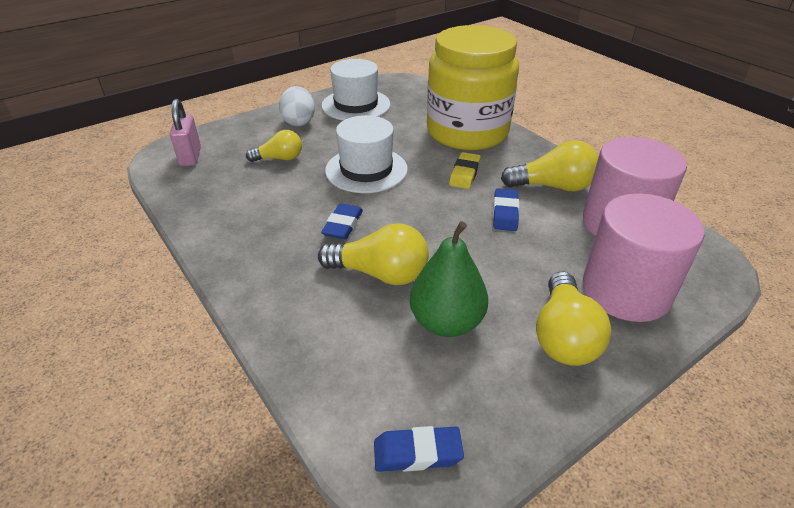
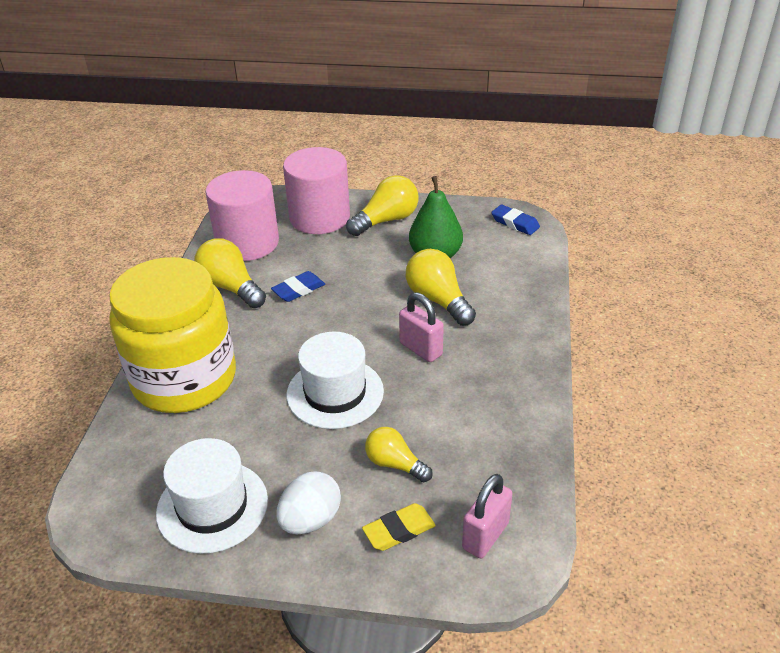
camera: 135 degrees left, 0 degrees up
(343, 225) = (421, 349): blue eraser -> pink padlock
(464, 174) = (268, 336): yellow eraser -> yellow eraser (399, 530)

